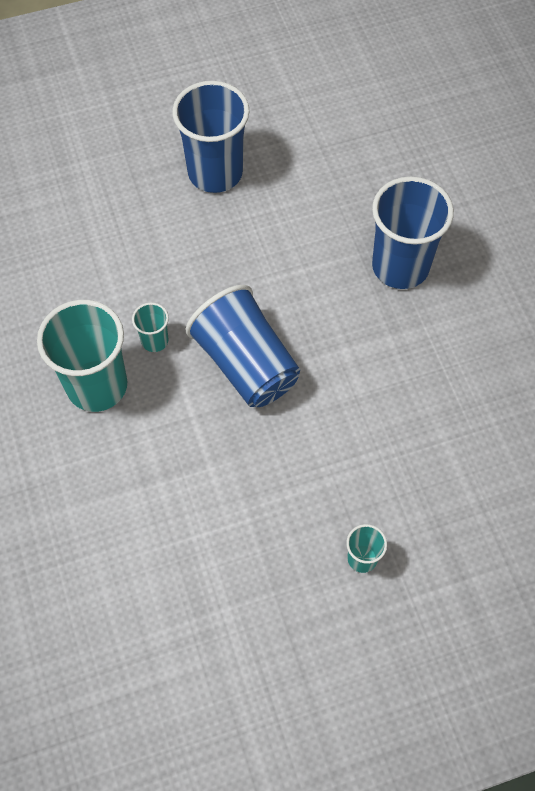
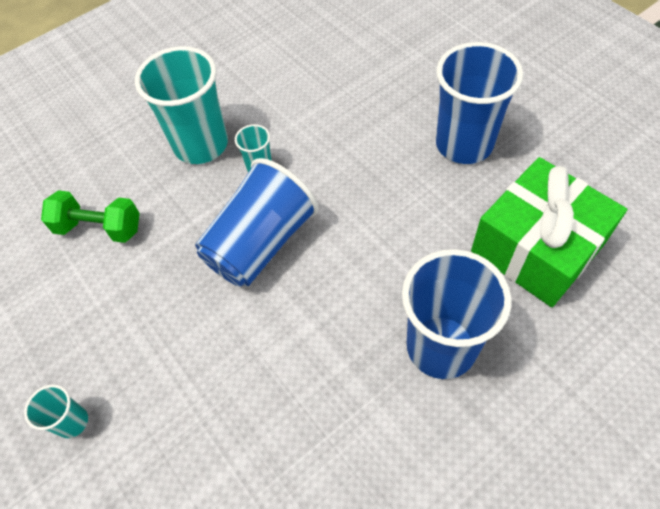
camera: 75 degrees right, 5 degrees down
(159, 503) = (99, 228): none -> green dumbbell
(342, 169) = (537, 247): none -> green gift

